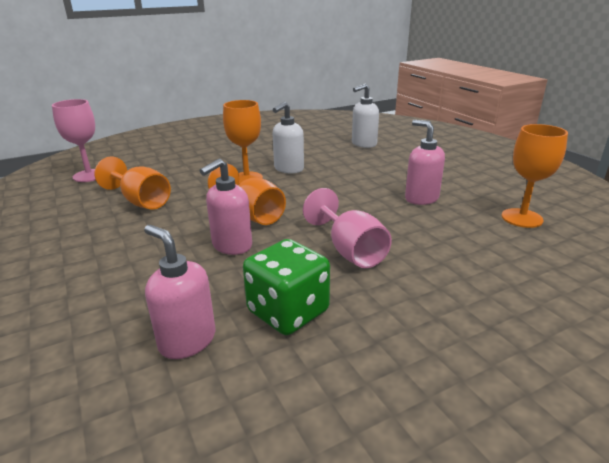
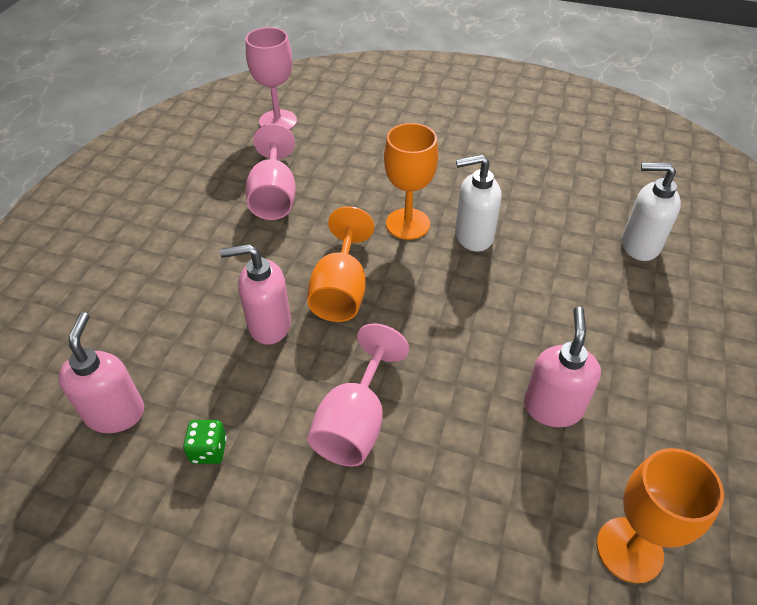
camera: 45 degrees right, 20 degrees up
(141, 201) = (274, 196): orange goblet -> pink goblet
(288, 312) = (208, 450): green dice -> green dice, size x0.47

